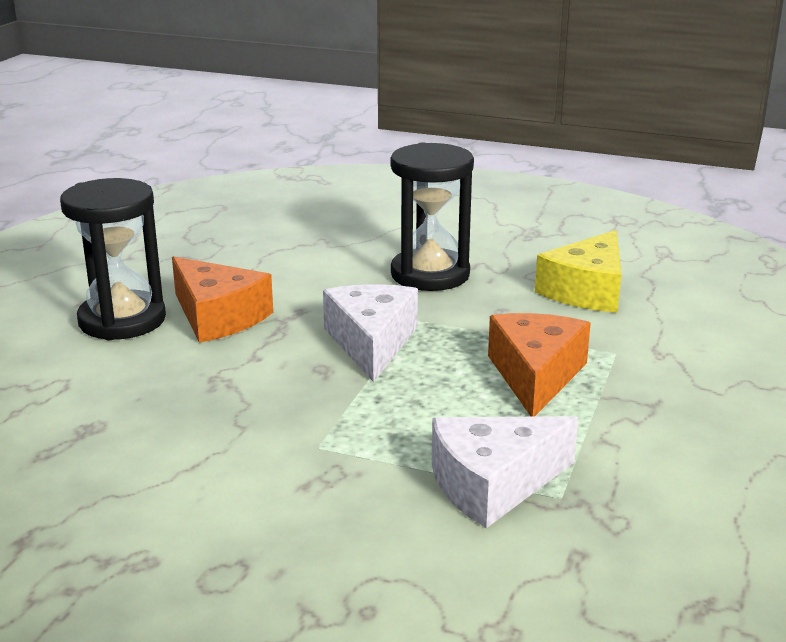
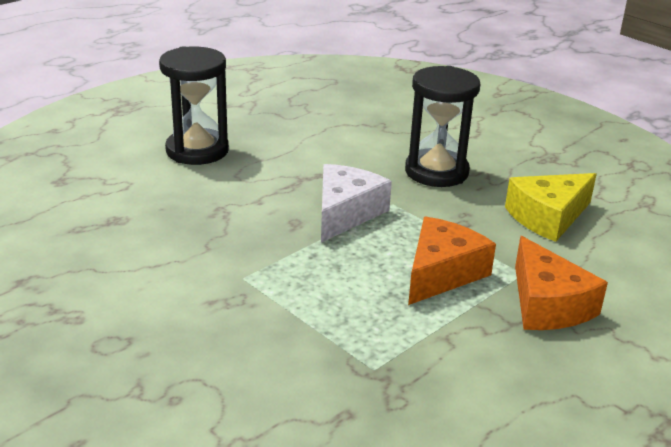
camera: 25 degrees right, 5 degrees up
(218, 316) = (259, 164): orange cheese -> orange cheese (547, 304)
(493, 484) = (334, 343): white cheese -> none

